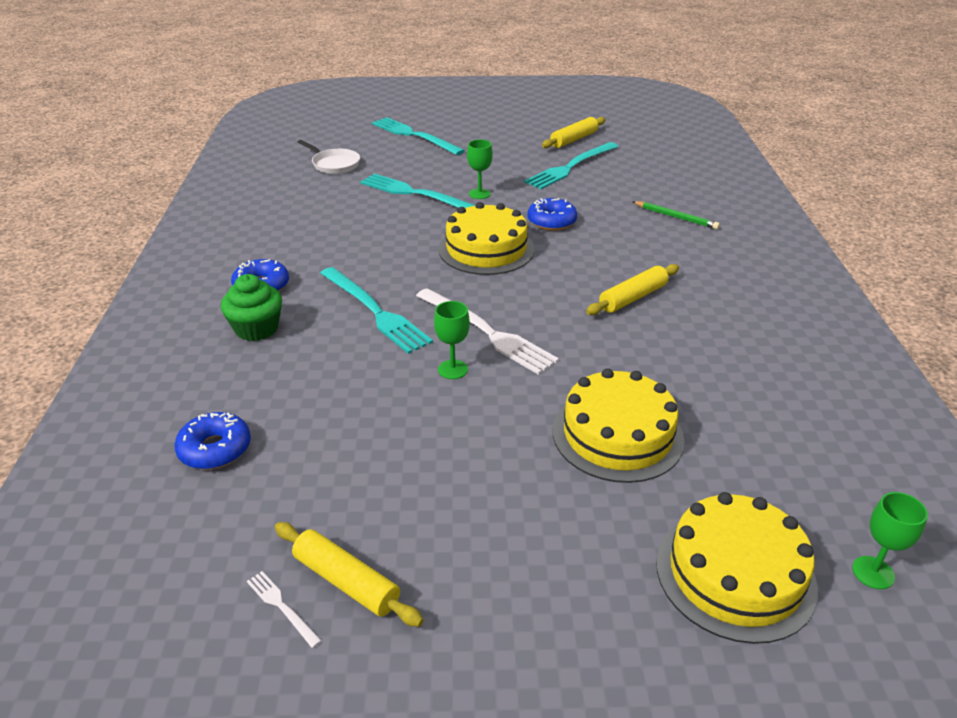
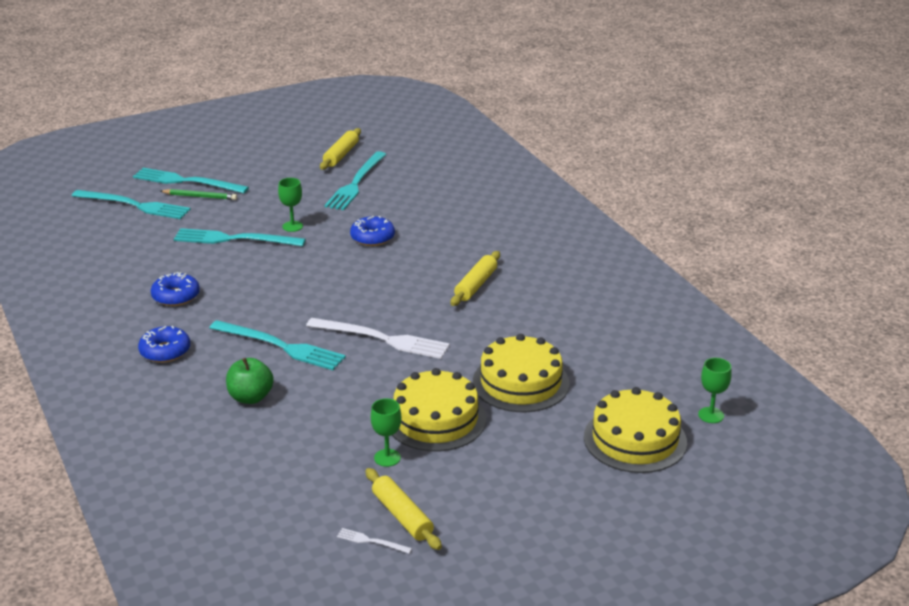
camera: 25 degrees left, 5 degrees down
(215, 449) = (240, 472): blue donut -> blue donut (176, 296)
(257, 329) = (193, 384): green cupcake -> none
(300, 360) = (250, 397): none -> green apple
(334, 164) = (131, 227): white pan -> none
(346, 581) = (402, 516): yellow rolling pin -> yellow rolling pin turned 45 degrees clockwise
(353, 146) = (134, 205): none -> turquoise fork
(453, 369) = (375, 372): green goblet -> green goblet (387, 458)
(486, 249) = (334, 274): yellow cake -> yellow cake (436, 419)
(676, 217) = (472, 211): green pencil -> green pencil (200, 197)

